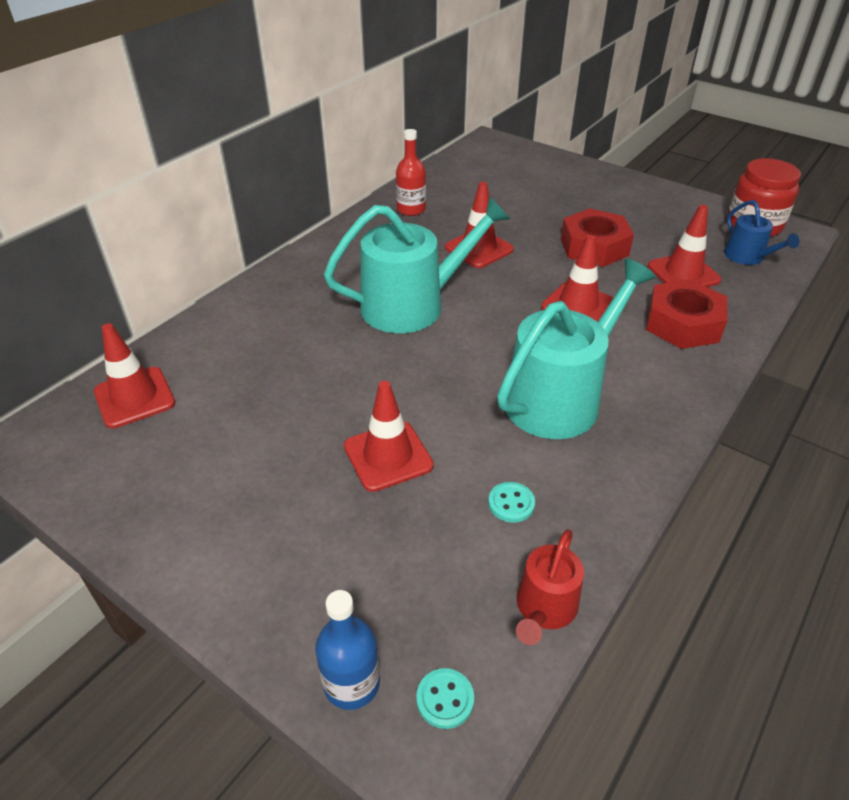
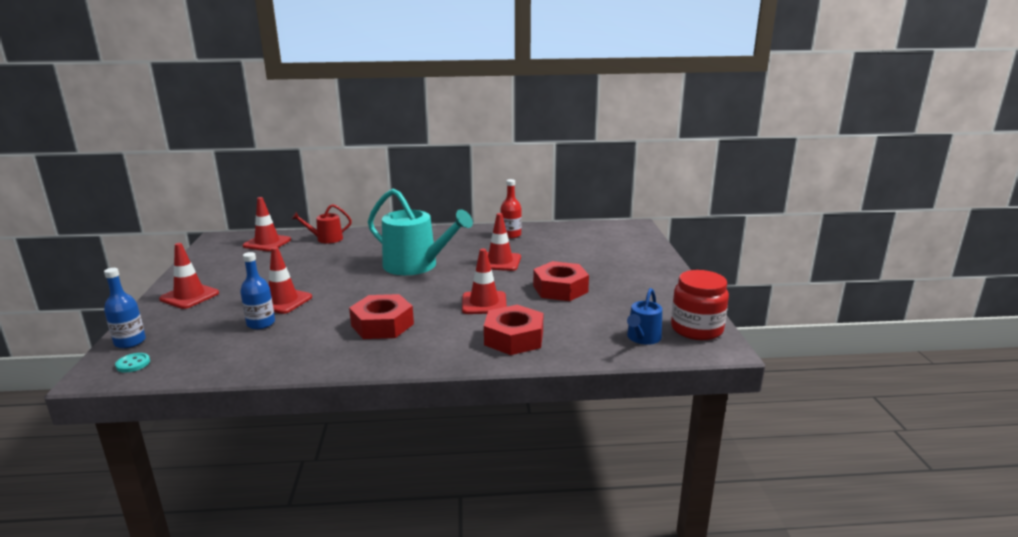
camera: 50 degrees right, 20 degrees down
(442, 503) = (261, 323): none -> blue bottle
(511, 503) = (277, 339): turquoise button -> none
(544, 608) = (207, 369): red watering can -> red watering can (326, 239)
(559, 397) = (382, 325): turquoise watering can -> red nut
(683, 273) = (578, 322): red traffic cone -> red traffic cone (189, 296)

